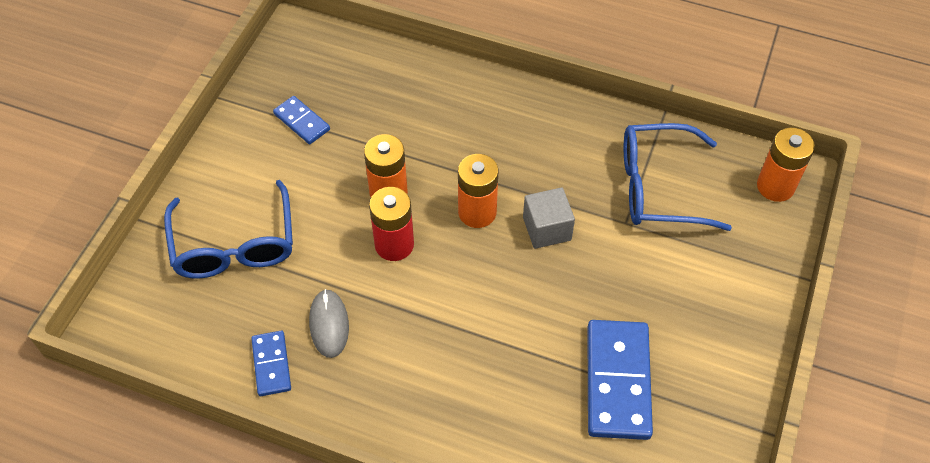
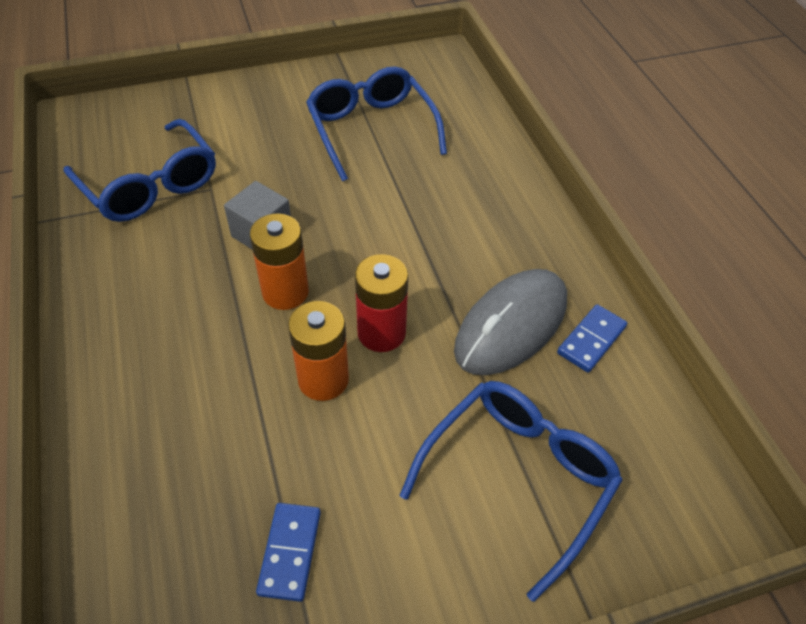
camera: 130 degrees left, 5 degrees down
(329, 324) = (511, 325): grey mouse -> grey mouse, size x1.75
(618, 381) = (371, 130): blue domino -> blue glasses
(775, 186) = (96, 121): orange battery -> none

